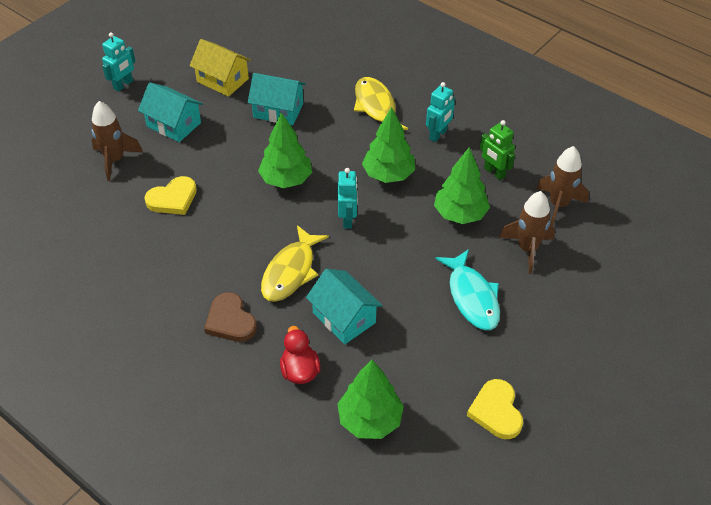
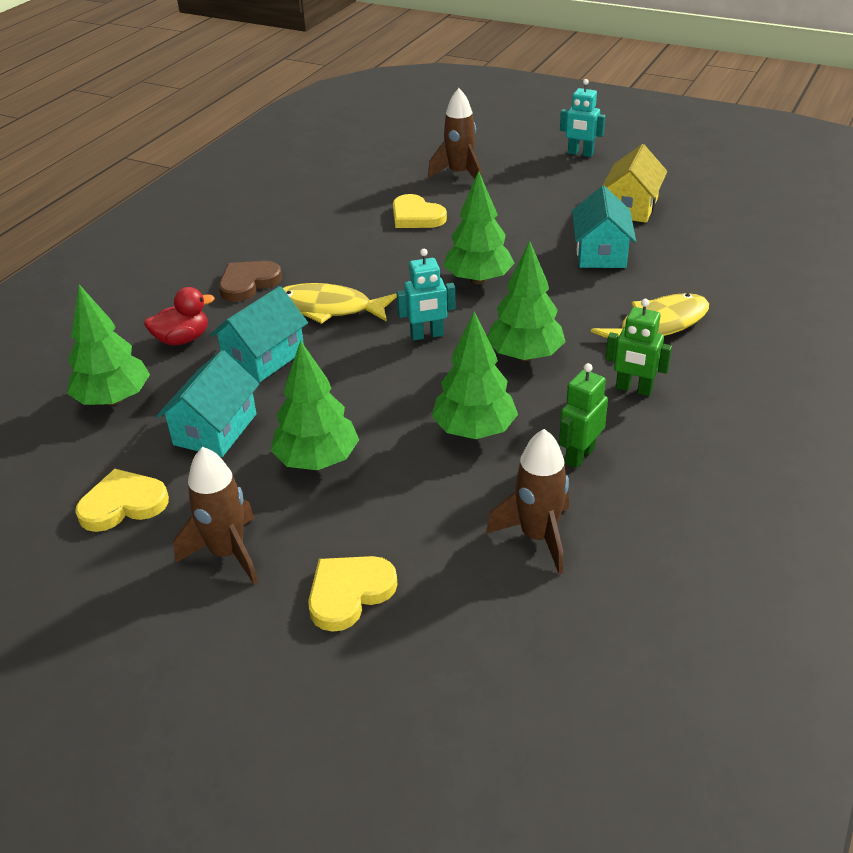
camera: 80 degrees right, 10 degrees down
(174, 124) = (534, 193): turquoise house -> turquoise house (215, 429)
(438, 135) = (633, 389): turquoise robot -> green robot
(472, 297) = (317, 460): turquoise fish -> green tree
(527, 249) = (426, 508): brown rocket -> brown rocket (228, 553)
(592, 294) = (349, 593): none -> yellow heart

